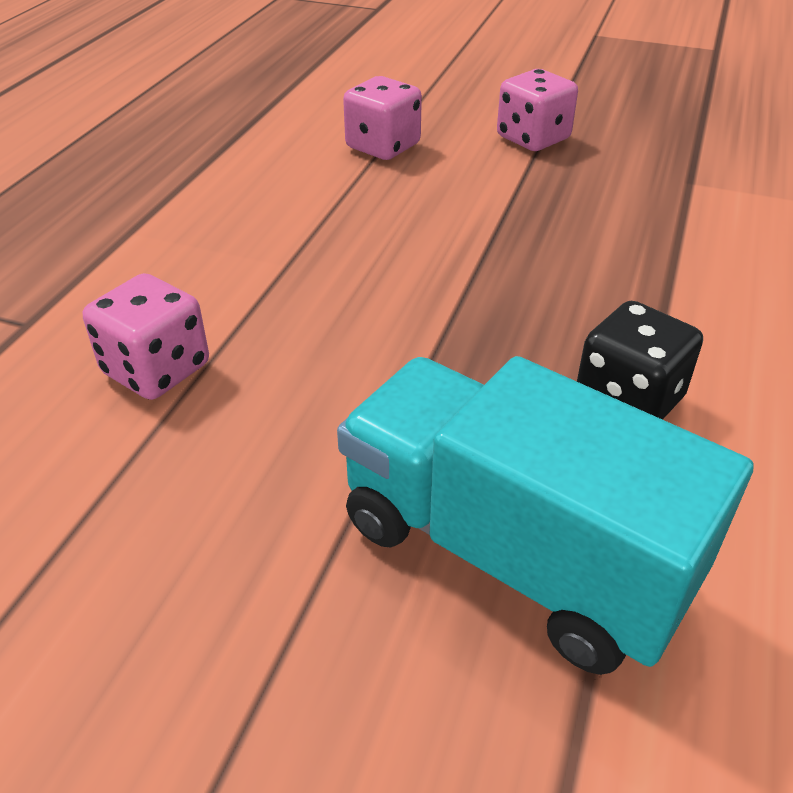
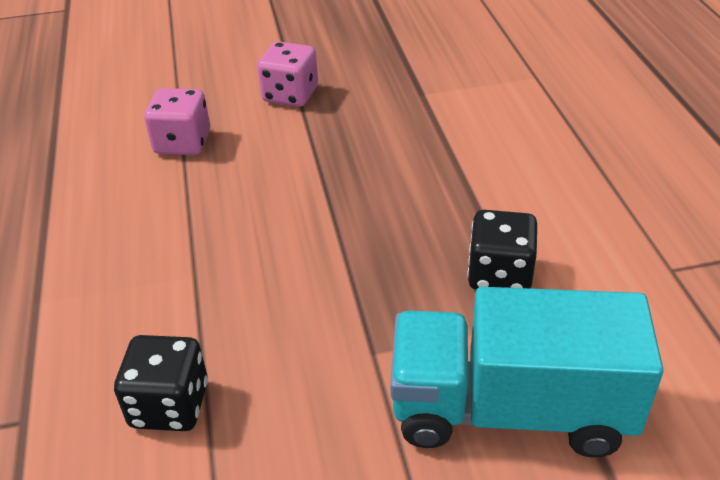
camera: 30 degrees left, 0 degrees up
(156, 369) = (170, 405): pink dice -> black dice

